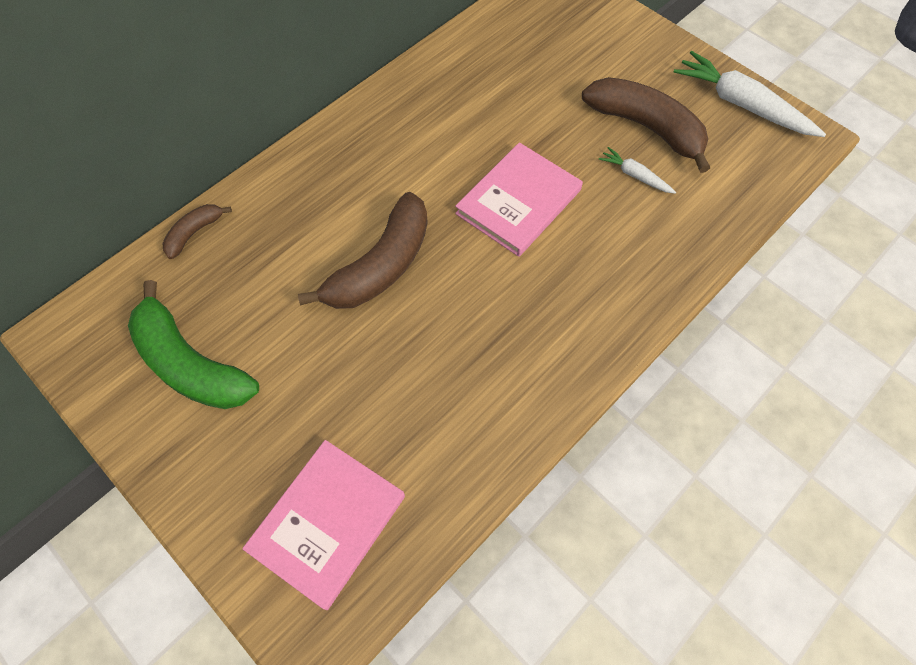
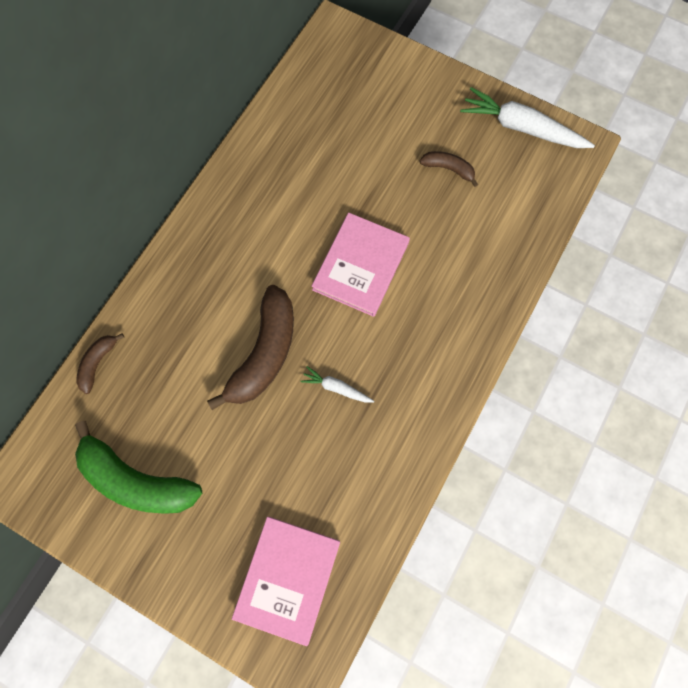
camera: 15 degrees left, 10 degrees up
(635, 175) = (449, 218): white carrot -> white carrot (336, 387)
(646, 127) = (448, 169): brown banana -> brown banana, size x0.50

